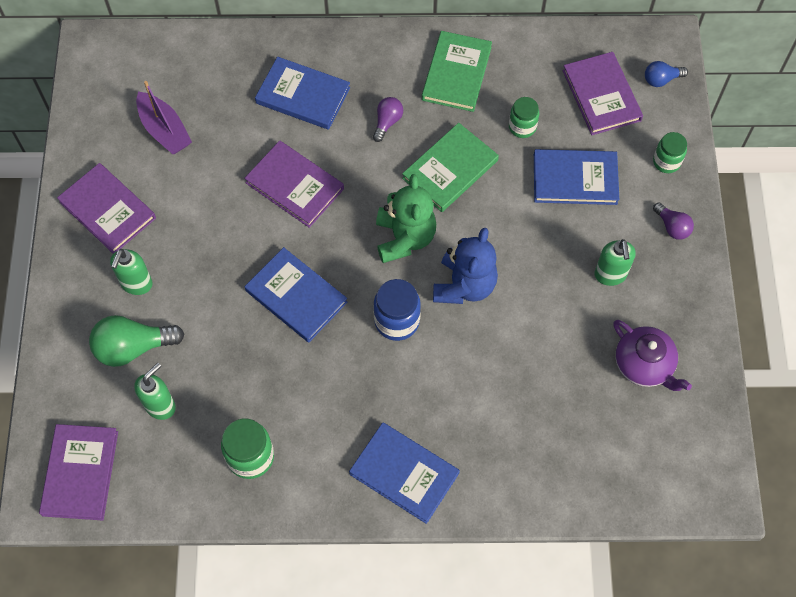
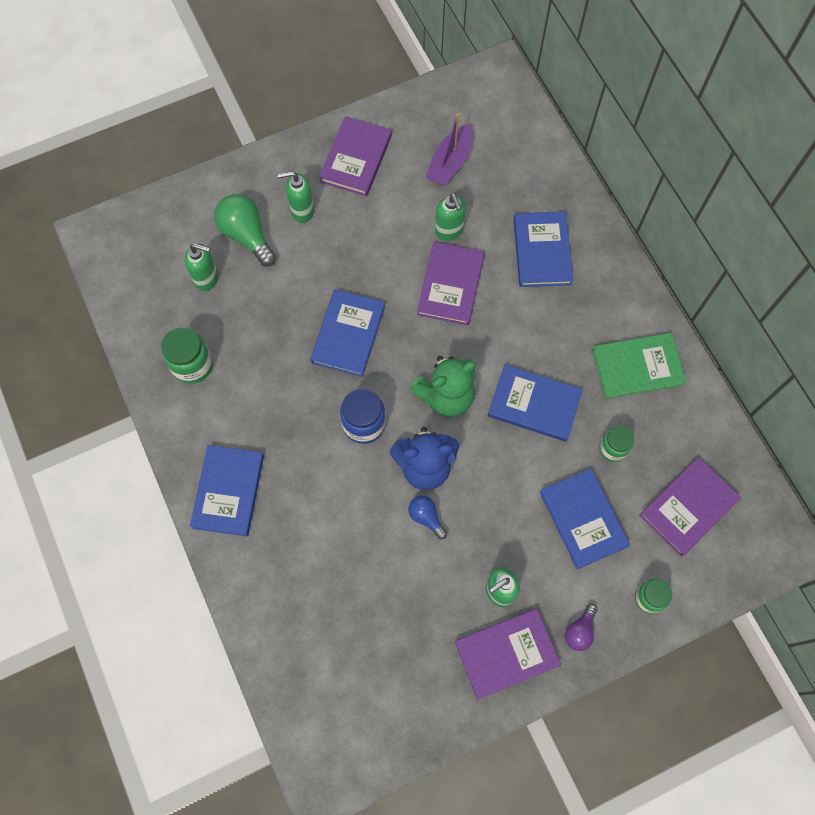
camera: 65 degrees right, 5 degrees up
(80, 473) = (128, 250): purple book -> purple book (506, 653)
(237, 162) = (449, 231): none -> green soap dispenser
(387, 122) = (553, 331): purple light bulb -> none
(450, 169) = (534, 404): green book -> blue book
(644, 365) = (422, 659): purple teapot -> none
(661, 79) = (739, 557): blue light bulb -> blue light bulb (426, 517)

